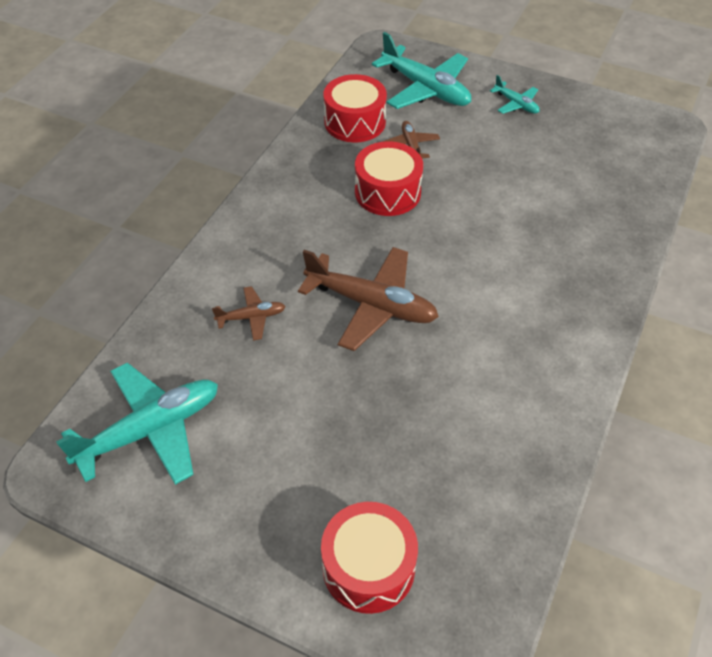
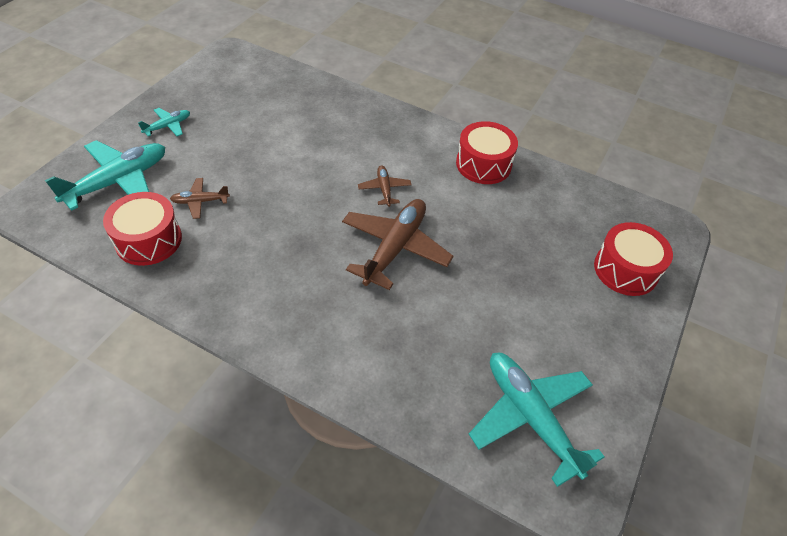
camera: 90 degrees left, 0 degrees up
(252, 317) = (403, 335): brown plane -> brown plane (384, 189)
(387, 192) = (260, 224): red drum -> red drum (483, 164)

